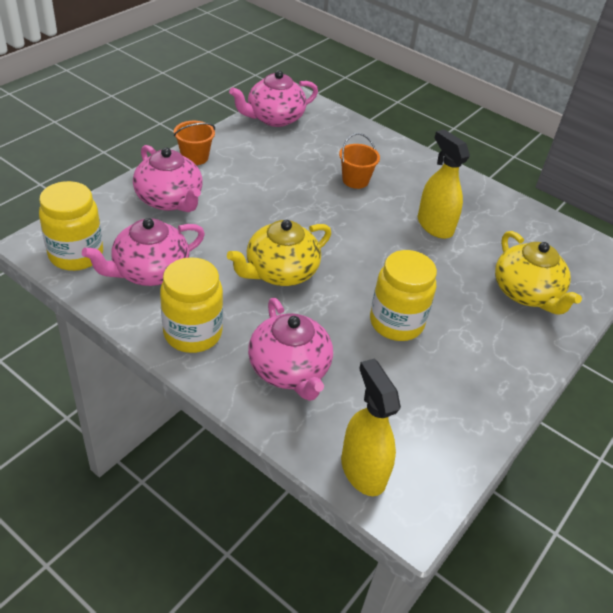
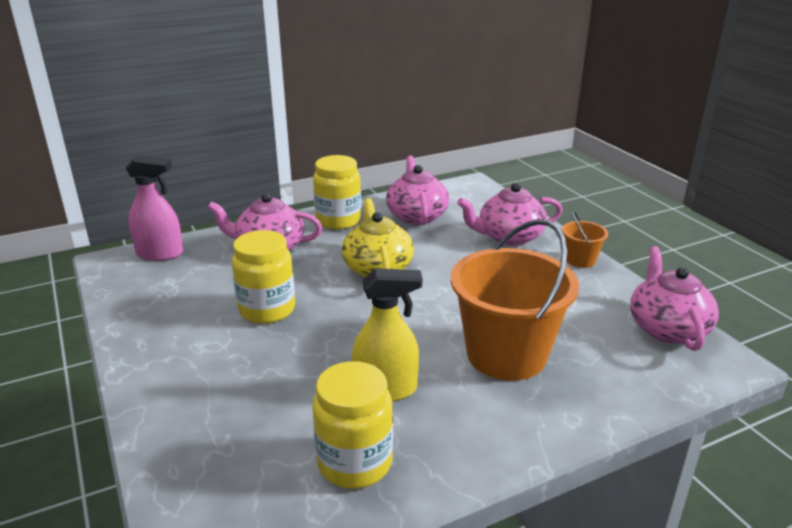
camera: 120 degrees right, 15 degrees down
(76, 255) = (453, 194): yellow jar -> yellow jar (355, 463)
(355, 180) = (506, 354): orange bucket -> orange bucket, size x2.19
(363, 470) = (160, 254): yellow spray bottle -> pink spray bottle
(526, 293) = (222, 419): yellow teapot -> none

